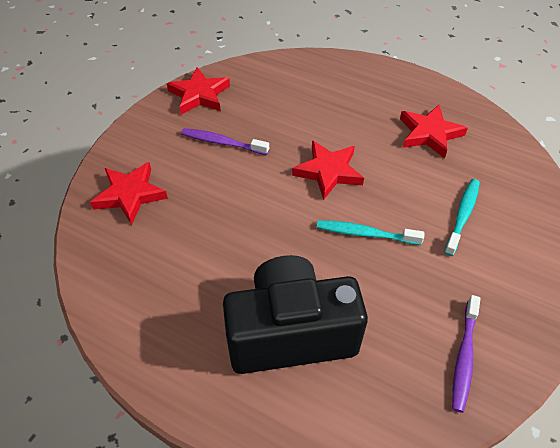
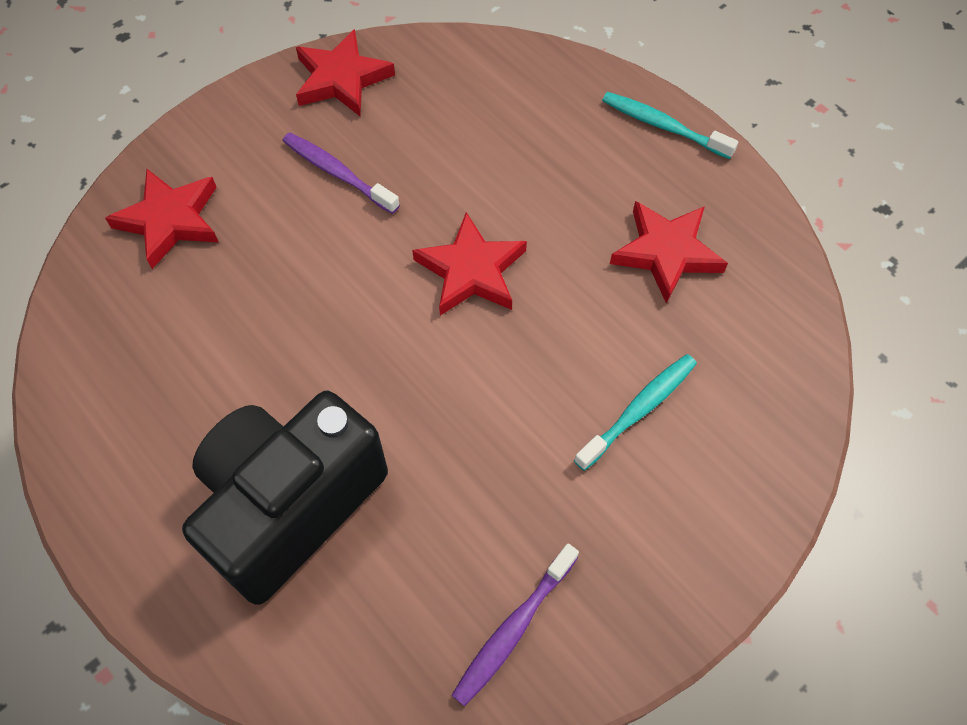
camera: 20 degrees right, 10 degrees up
(291, 333) = (290, 506): black camera -> black camera turned 60 degrees counterclockwise
(365, 234) = (474, 391): turquoise toothbrush -> turquoise toothbrush (663, 126)

